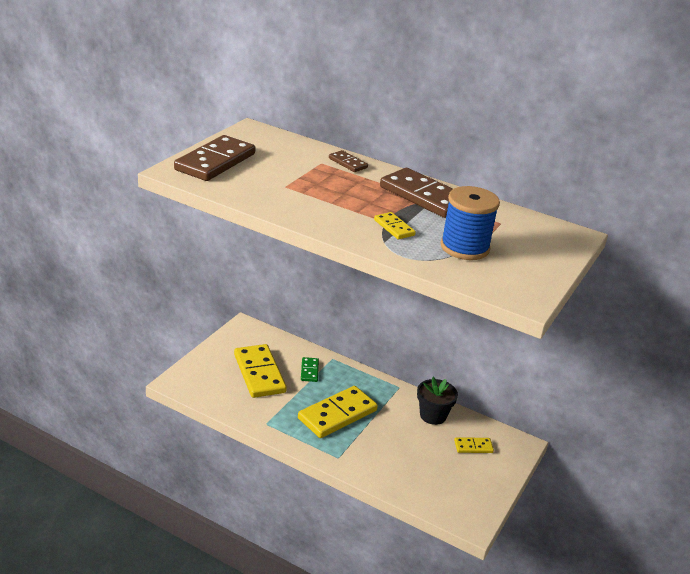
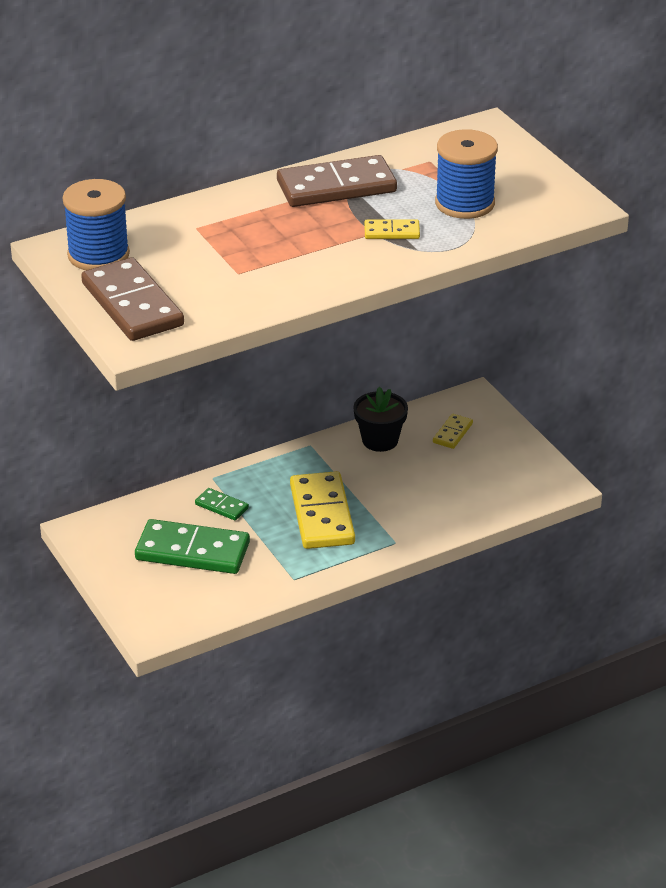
camera: 55 degrees left, 5 degrees up
(258, 141) = (98, 255): none -> blue spool
(259, 373) = (192, 551): yellow domino -> green domino
(348, 163) = (212, 209): brown domino -> none

